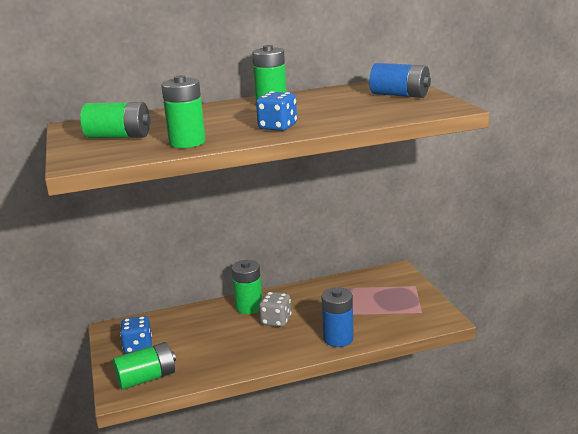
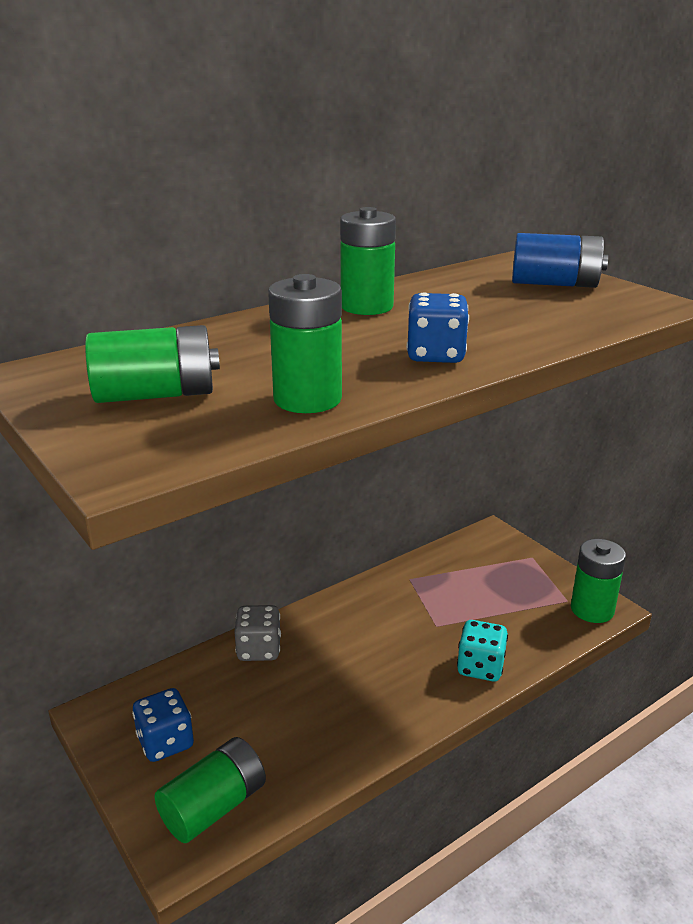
camera: 20 degrees left, 5 degrees up
(249, 307) = (312, 631): green battery -> green battery (592, 609)
(276, 321) = (369, 650): grey dice -> grey dice (259, 649)
(338, 338) = (480, 667): blue battery -> turquoise dice

